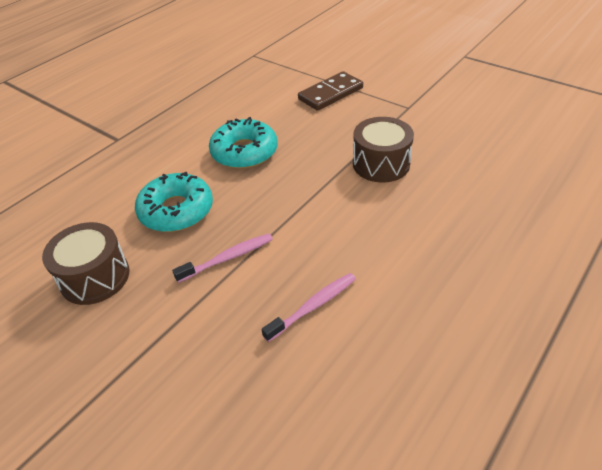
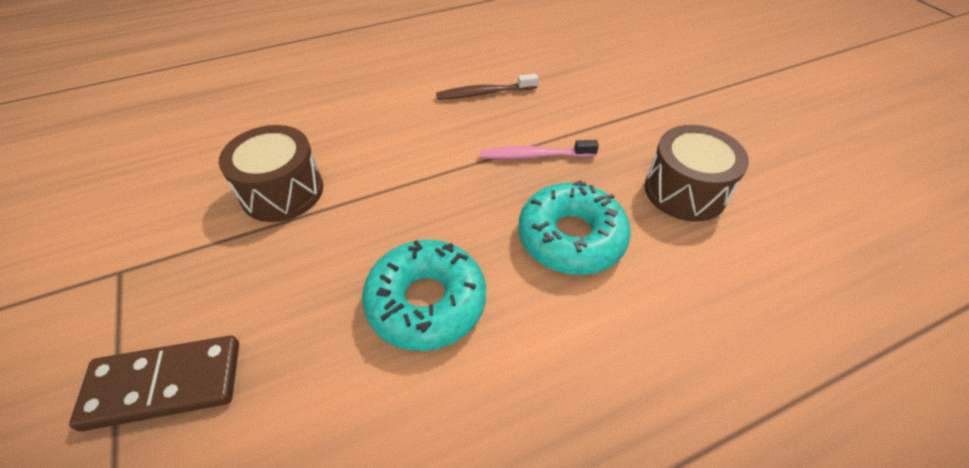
camera: 155 degrees left, 5 degrees up
(313, 306) = (484, 93): pink toothbrush -> brown toothbrush

